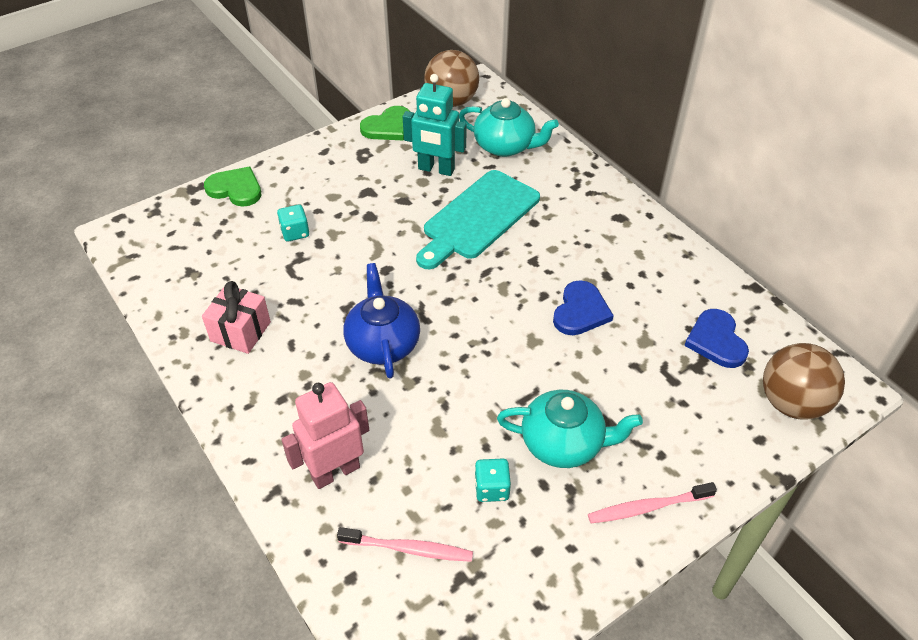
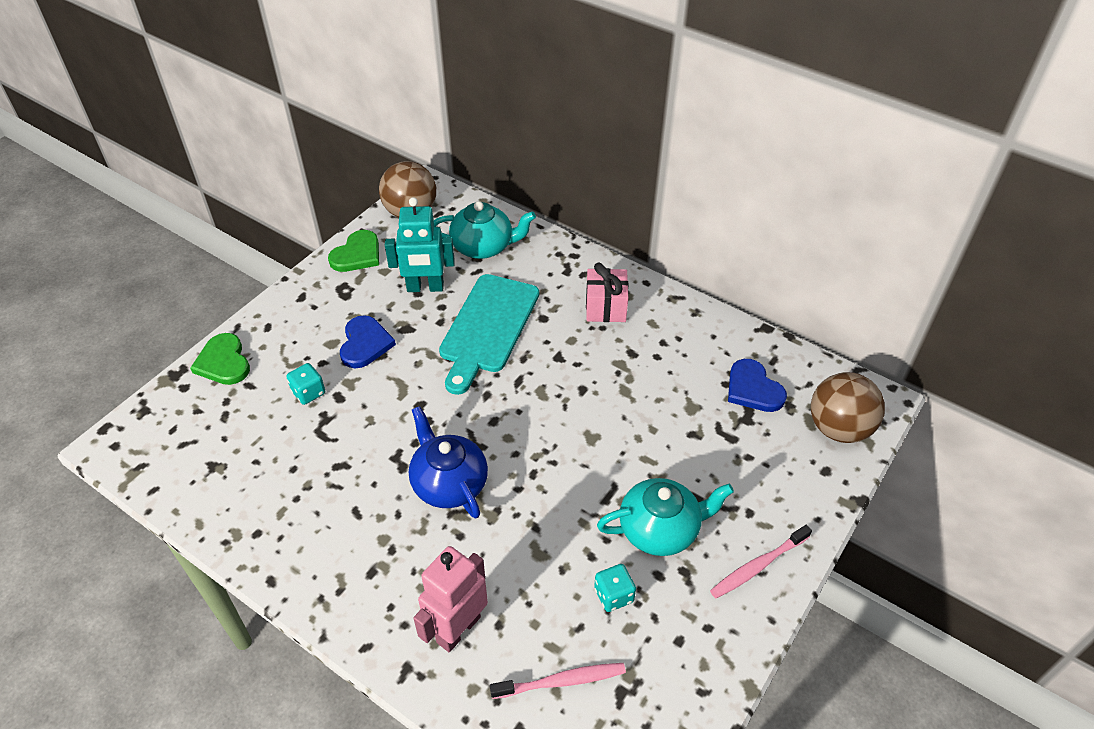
camera: 20 degrees left, 0 degrees up
(235, 189) = (223, 362): green heart -> green heart turned 120 degrees counterclockwise
(240, 331) = (297, 514): pink gift -> pink gift (605, 307)
(580, 311) = (623, 395): blue heart -> blue heart (365, 344)

